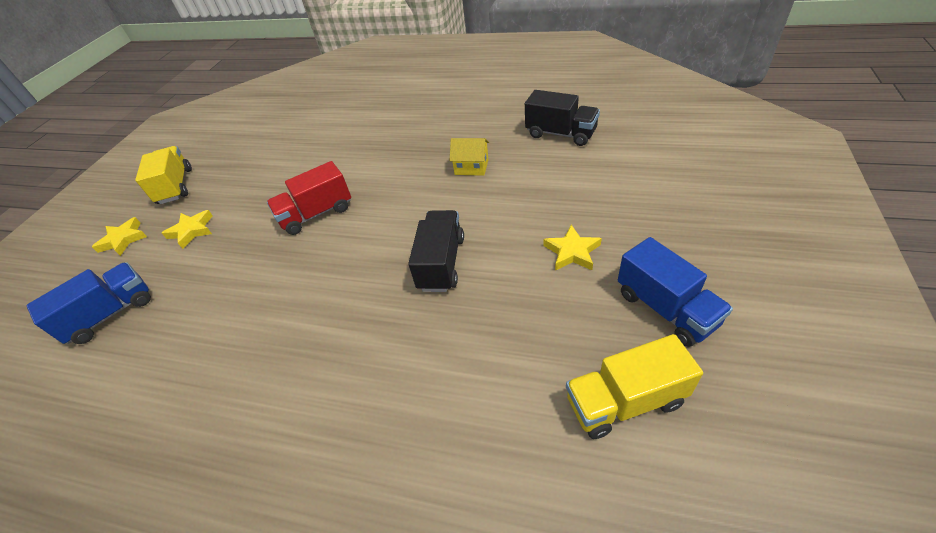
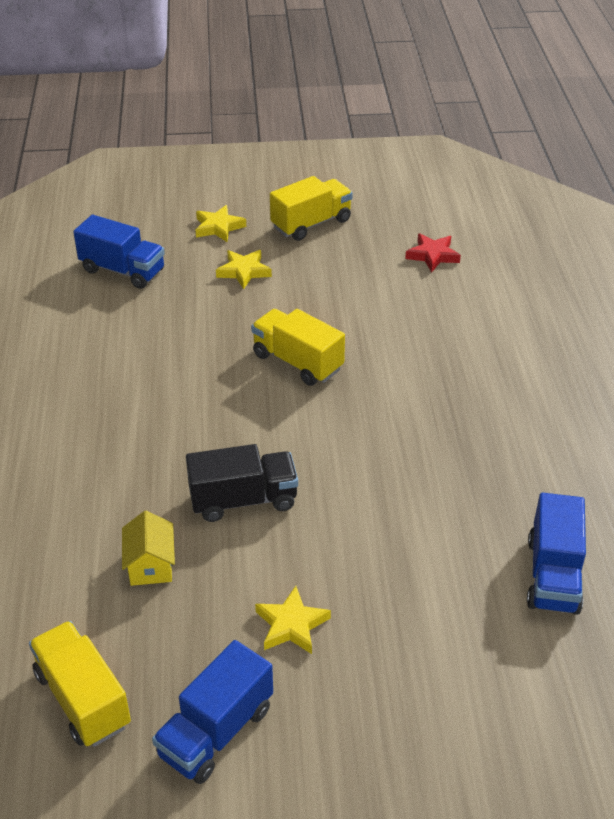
camera: 65 degrees right, 5 degrees down
(265, 136) = (433, 255): none -> red star
(316, 214) = (297, 362): red truck -> yellow truck
(471, 167) = (433, 485): yellow house -> yellow house (151, 565)
(560, 134) = (553, 575): black truck -> blue truck

